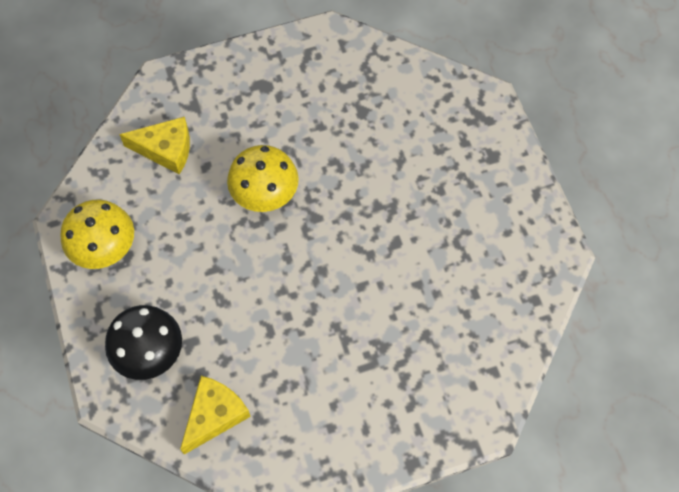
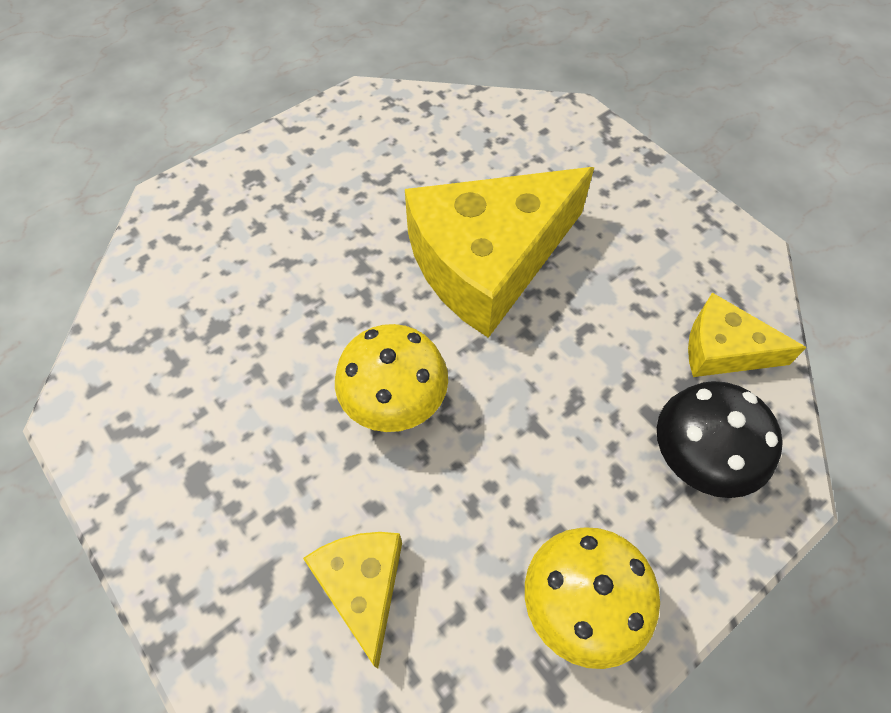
camera: 110 degrees left, 5 degrees down
(351, 288) = (488, 261): none -> yellow cheese

